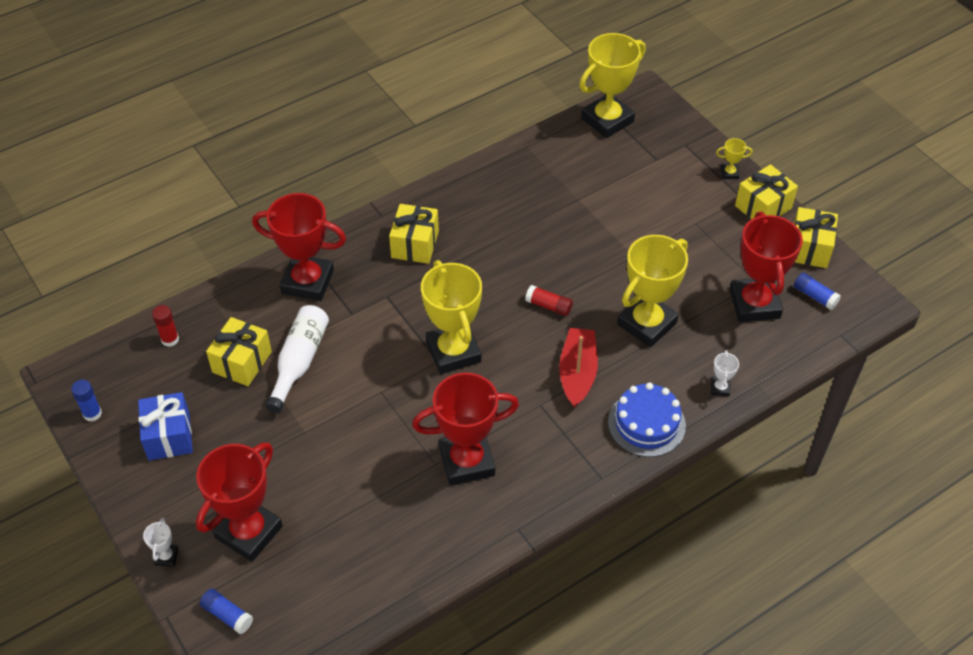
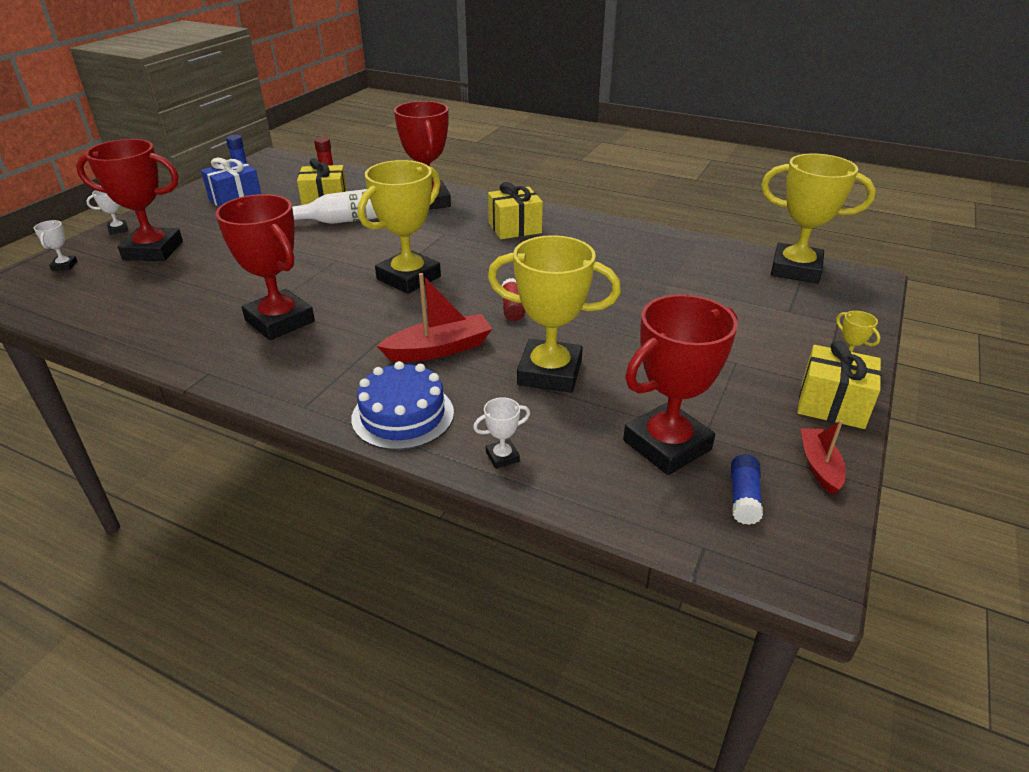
camera: 60 degrees right, 15 degrees down
(227, 615) = (64, 266): blue glue stick -> white trophy
(809, 248) = (819, 466): yellow gift -> red boat

